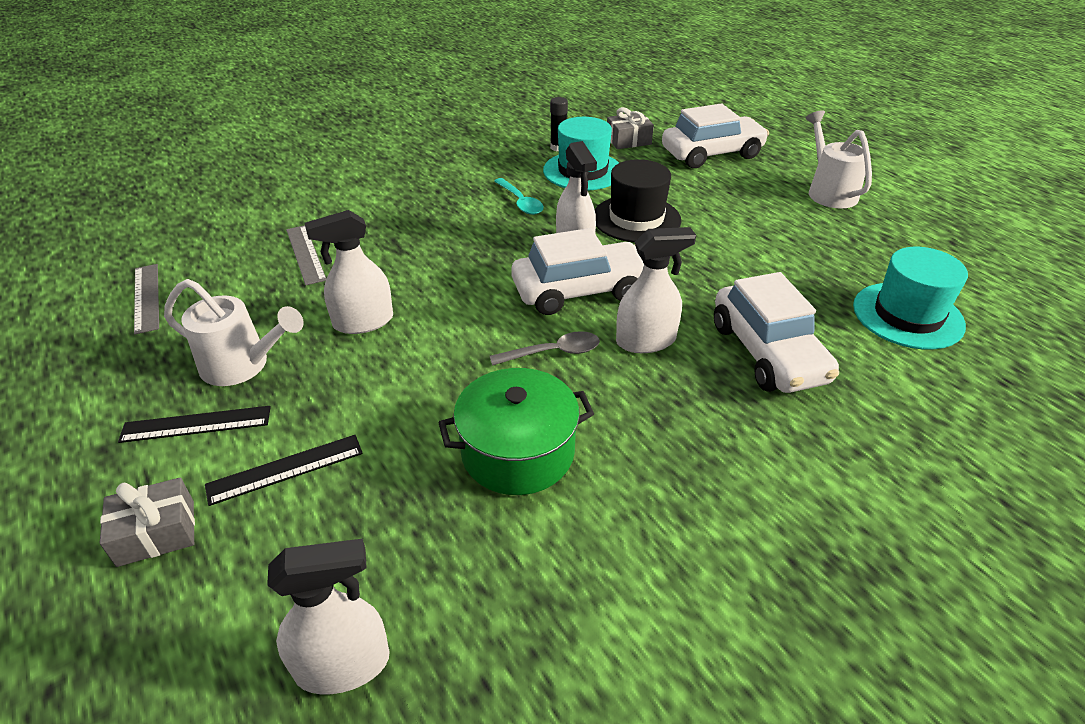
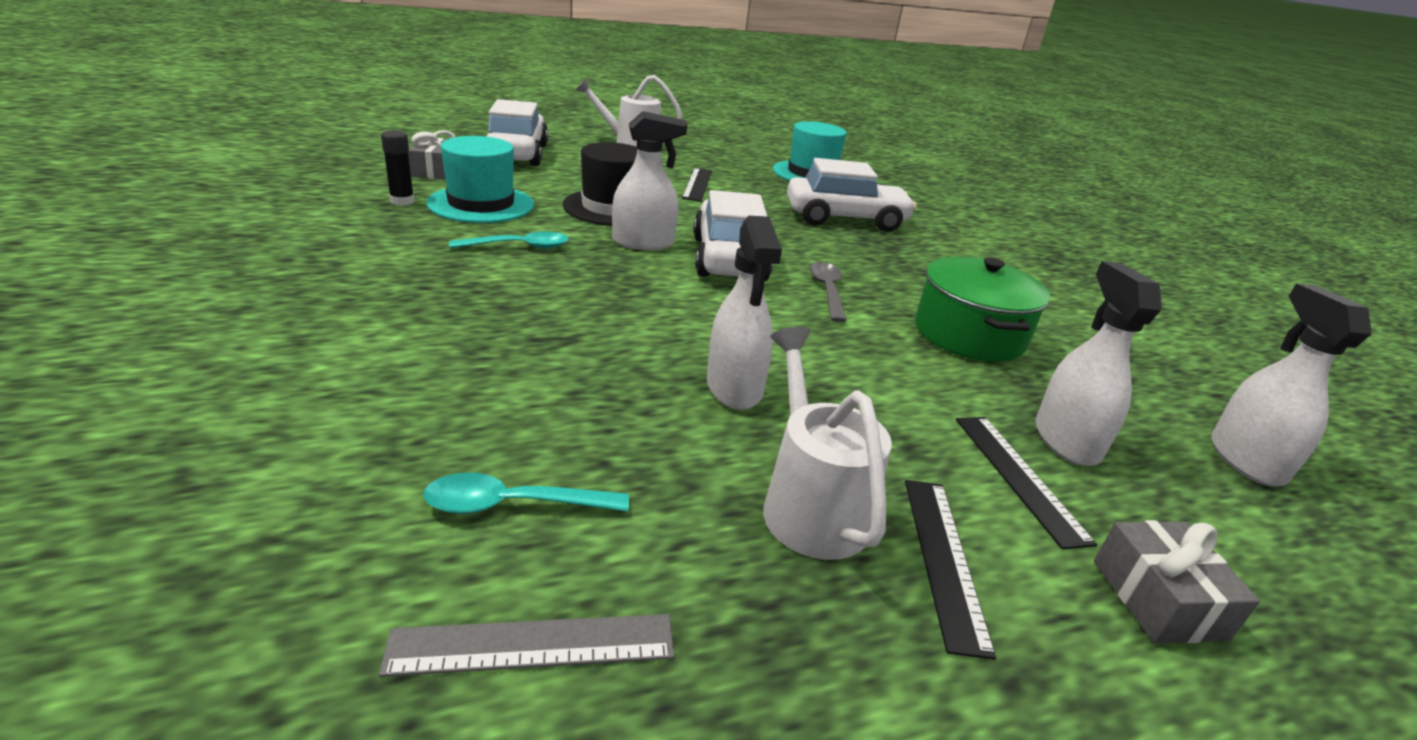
camera: 80 degrees left, 10 degrees down
(233, 271) = (514, 505): none -> turquoise spoon
(243, 366) = (810, 503): white watering can -> white watering can turned 45 degrees counterclockwise
(305, 254) = (515, 418): grey ruler -> none
(646, 341) = (819, 252): white spray bottle -> white spray bottle (1066, 440)
(755, 247) = (697, 184): none -> black ruler

